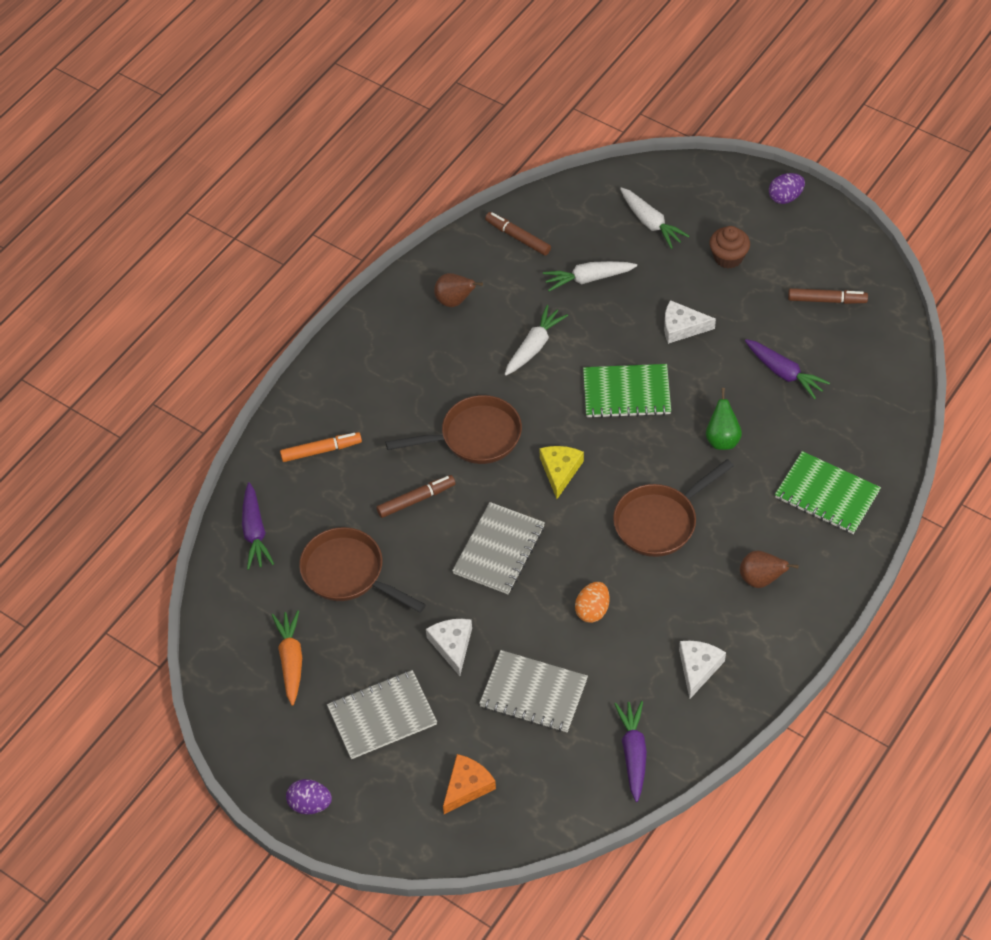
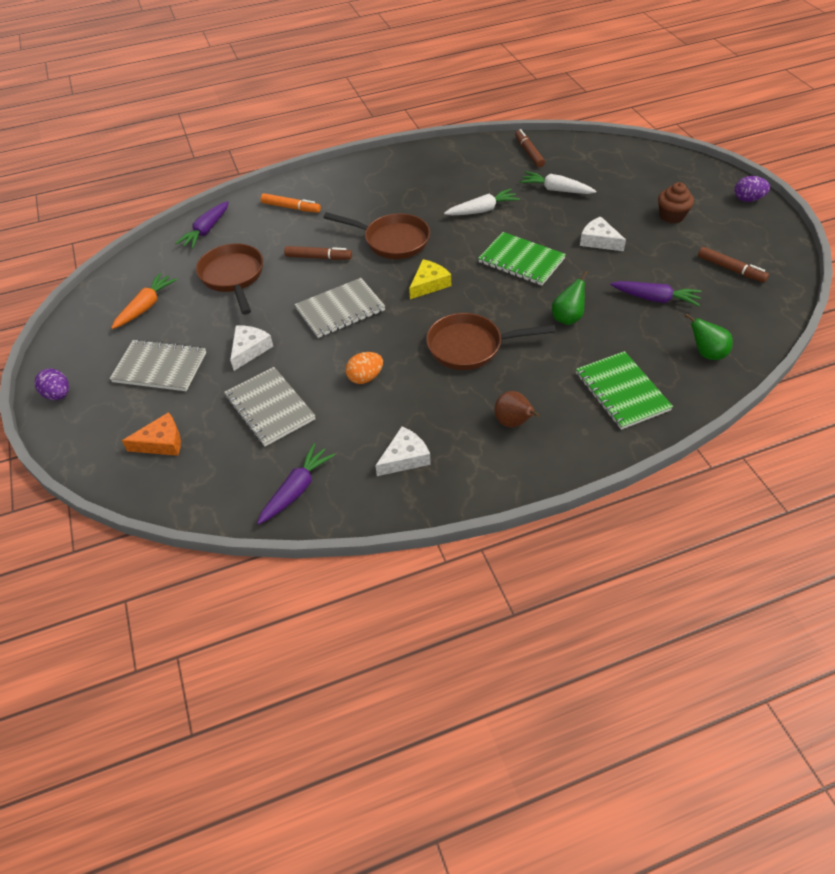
camera: 35 degrees right, 5 degrees down
(454, 301) = (454, 168): brown pear -> none
(650, 223) = (630, 177): white carrot -> none
(784, 373) = (655, 299): purple carrot -> purple carrot turned 60 degrees counterclockwise
(868, 413) = (706, 353): none -> green pear

